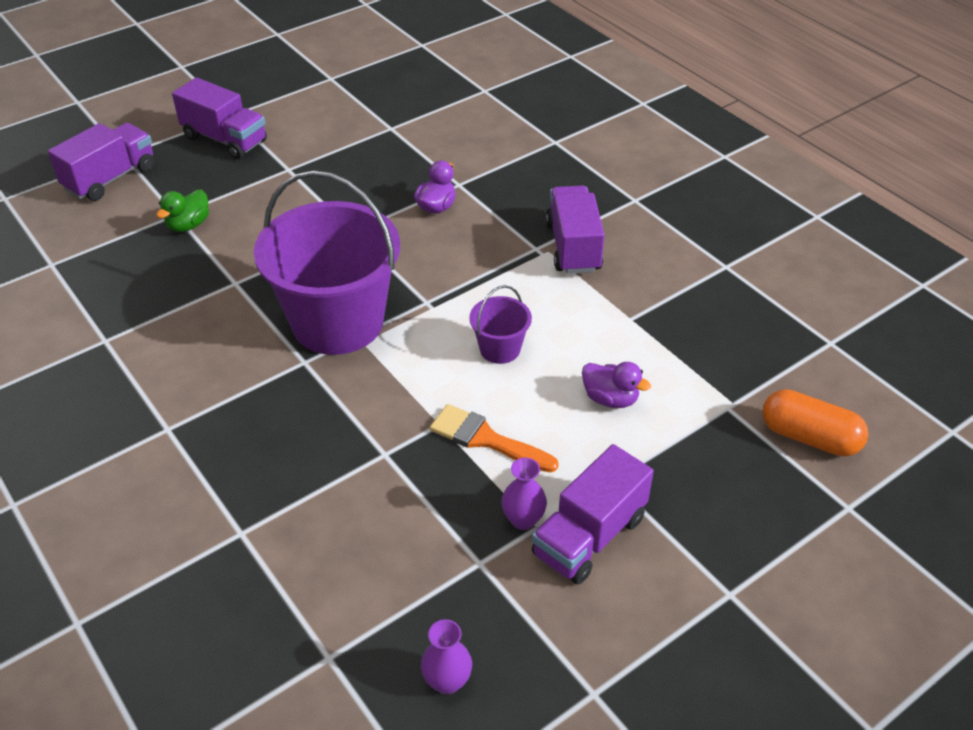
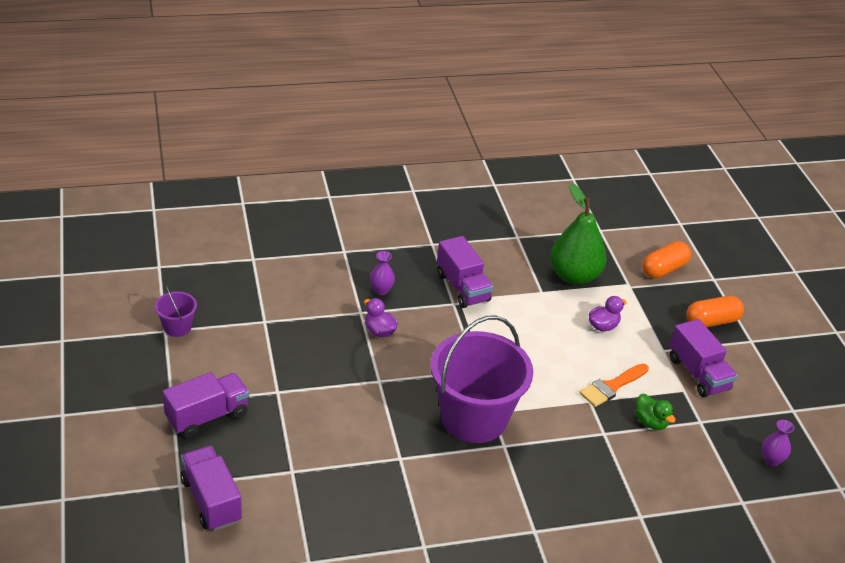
camera: 70 degrees left, 5 degrees down
(188, 225) = (312, 467): green duck -> green duck (650, 422)
(500, 349) = (539, 354): purple bucket -> purple bucket (177, 327)
(523, 520) = (677, 394): purple vase -> purple vase (381, 290)
(573, 247) = (462, 287): purple truck -> purple truck turned 135 degrees counterclockwise
(695, 341) = (574, 276): none -> green pear
(733, 527) = (711, 321): none -> orange capsule

